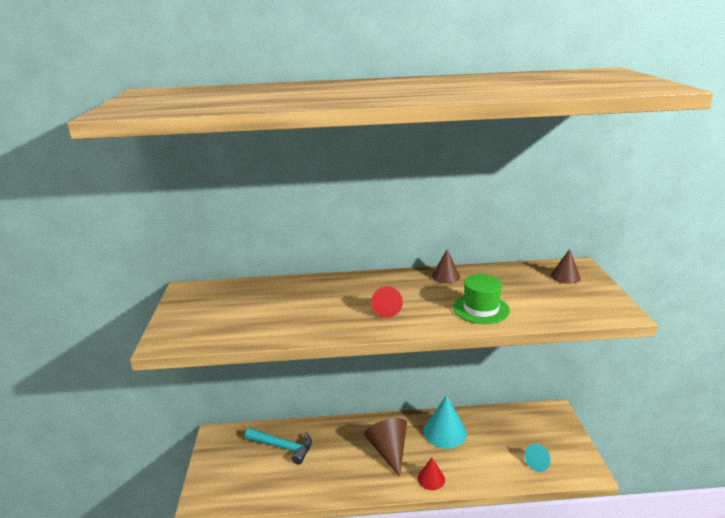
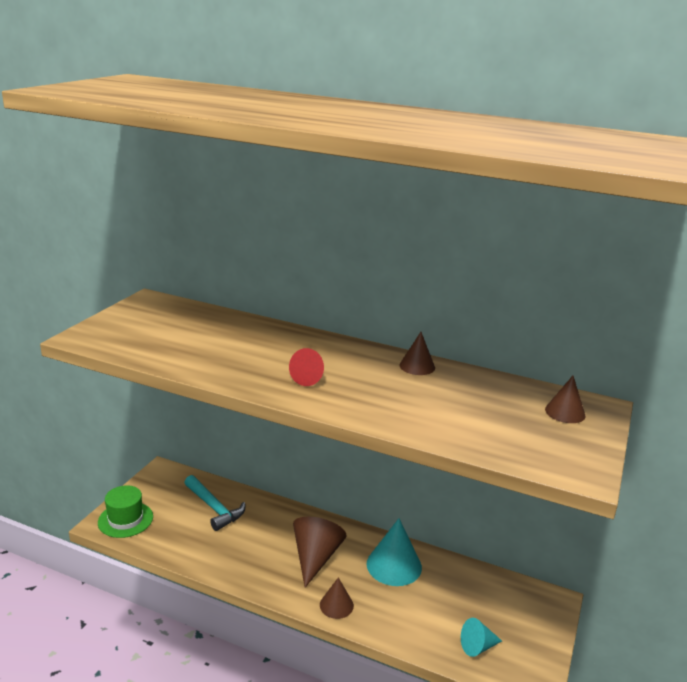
camera: 25 degrees right, 0 degrees up
(431, 479) = (336, 605): red cone -> brown cone
(481, 309) = (413, 411): green hat -> green hat (125, 519)

